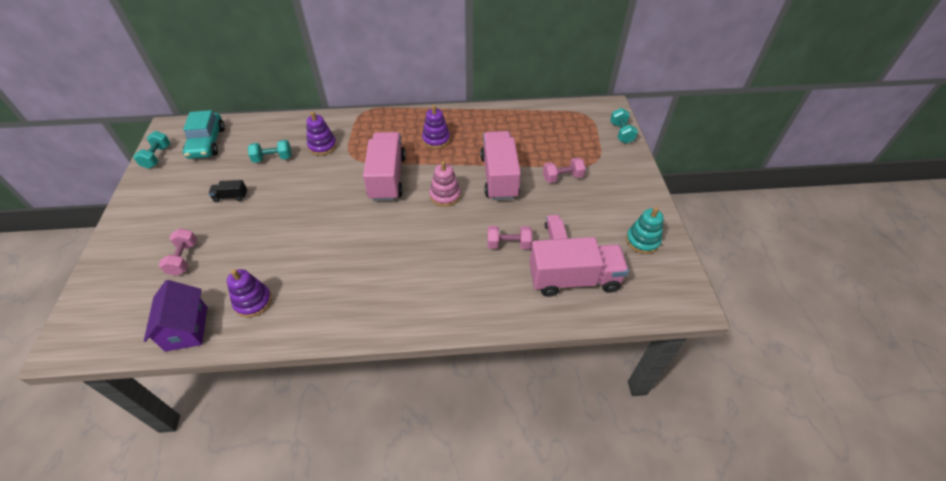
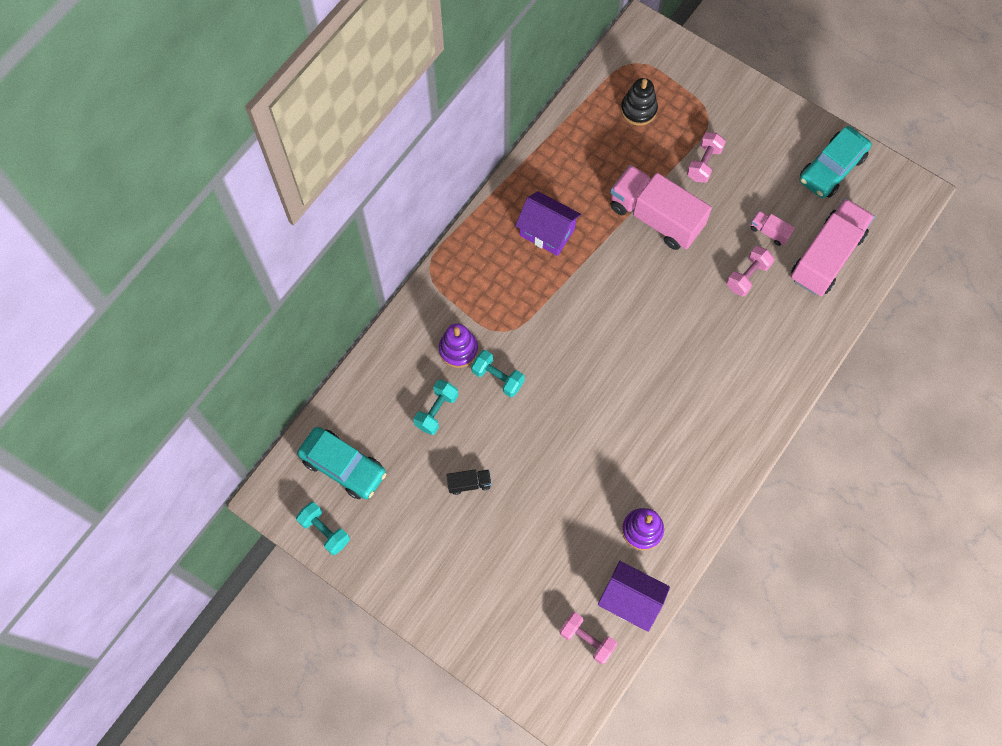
camera: 50 degrees left, 20 degrees up
(184, 258) = (532, 568): pink dumbbell -> pink dumbbell (587, 639)
(231, 197) = (469, 483): black truck -> black truck turned 135 degrees counterclockwise
(387, 178) = (568, 318): pink truck -> none
(436, 139) = (547, 232): purple stacking toy -> purple house
(445, 195) = (640, 283): pink stacking toy -> none
(560, 132) = (638, 110): none -> black stacking toy
(621, 133) = (689, 57): turquoise dumbbell -> turquoise dumbbell (497, 378)
(642, 241) = (831, 168): turquoise stacking toy -> turquoise car

